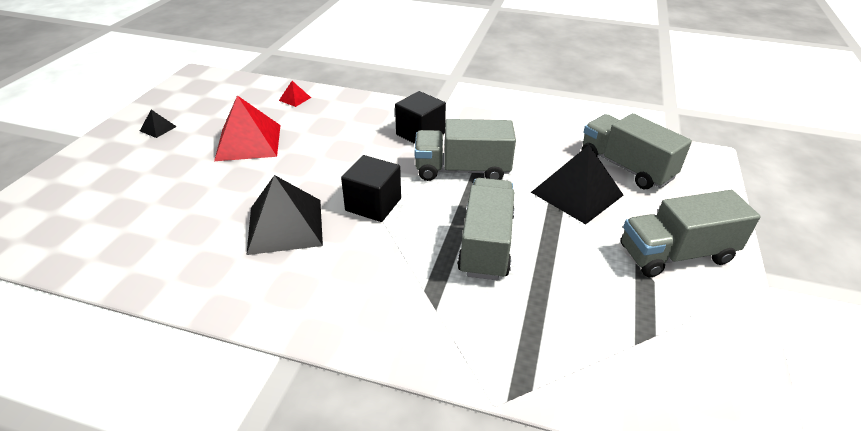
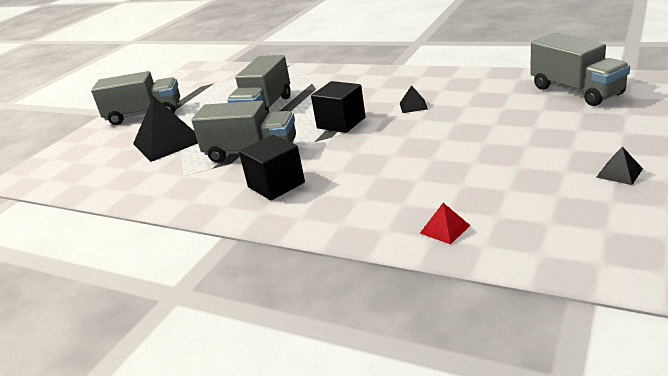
camera: 165 degrees left, 10 degrees down
(248, 142) = (481, 164): red pyramid -> none
(285, 226) = (413, 106): black pyramid -> black pyramid, size x0.44
(625, 167) = (102, 164): grey truck -> grey truck (576, 91)

